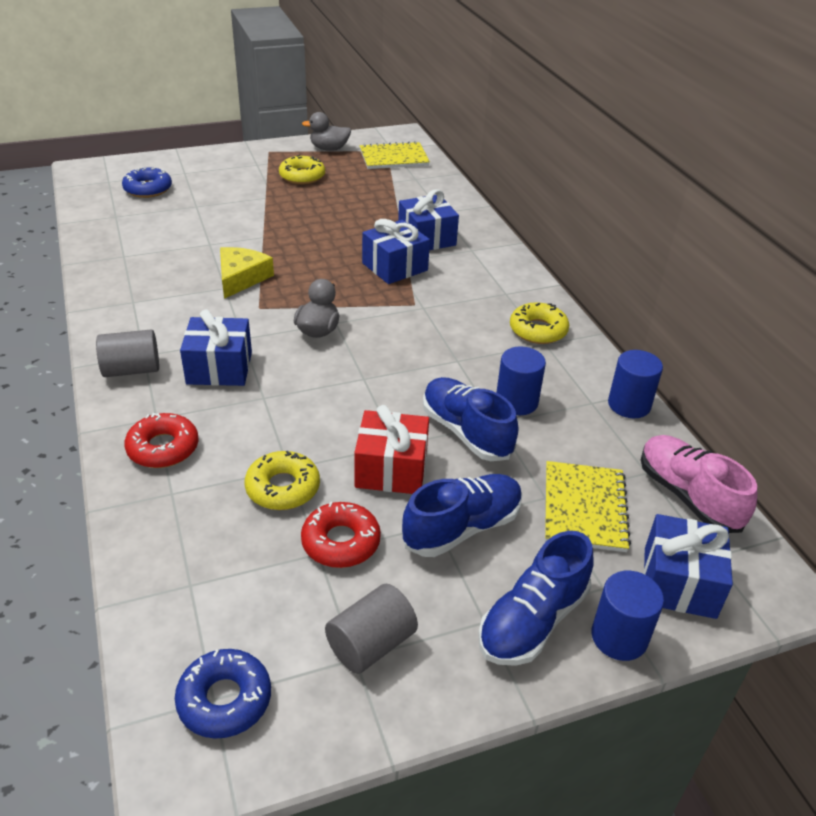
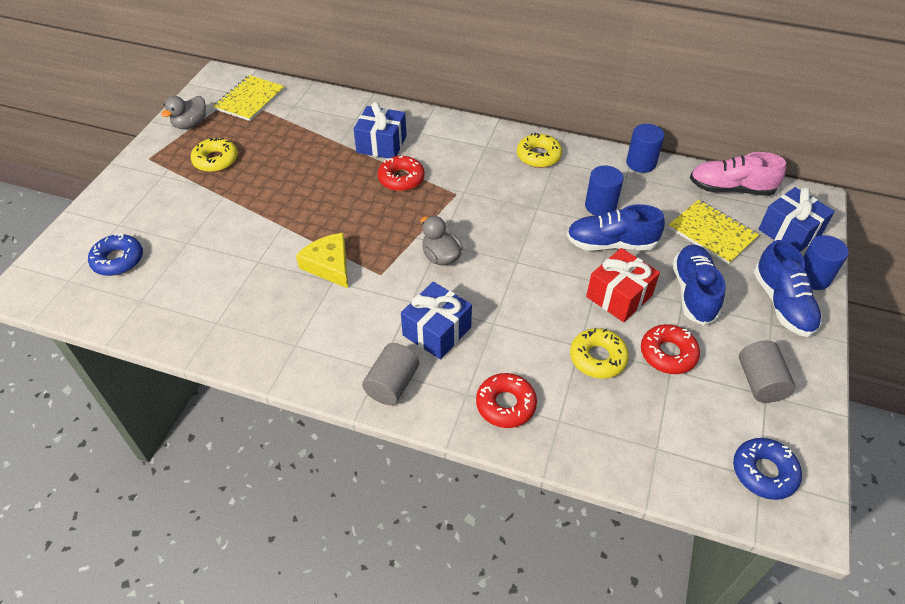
camera: 50 degrees left, 10 degrees up
(395, 267) = (401, 179): blue gift -> red donut

